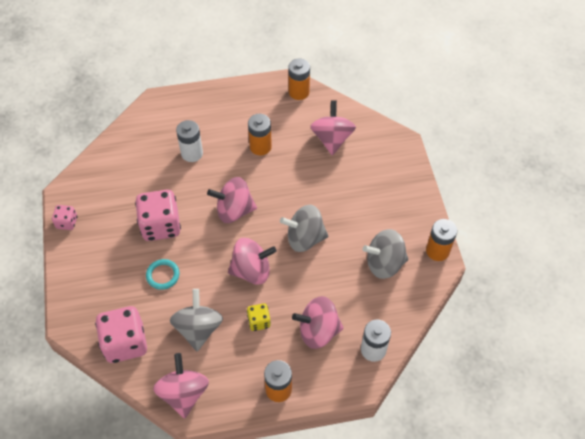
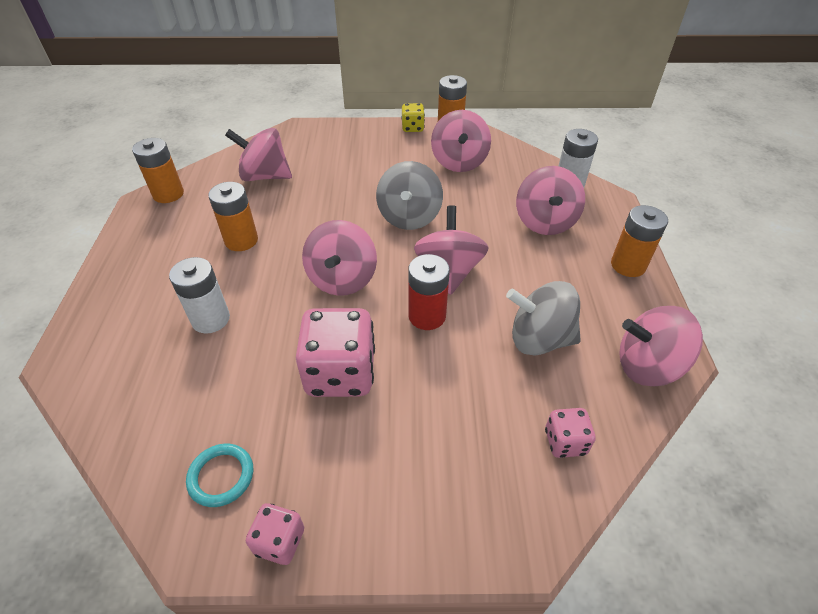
camera: 80 degrees left, 10 degrees down
(125, 343) = (565, 442): pink dice -> pink dice, size x0.51
(163, 275) = (439, 377): turquoise ring -> turquoise ring (221, 476)
(209, 263) = (427, 316): none -> red battery
(259, 321) = (530, 273): yellow dice -> yellow dice (412, 128)
(384, 263) = (459, 162): grey spinning top -> pink spinning top

